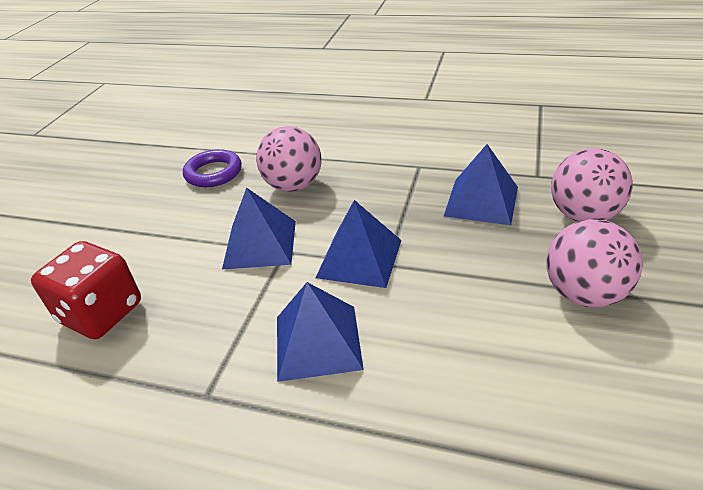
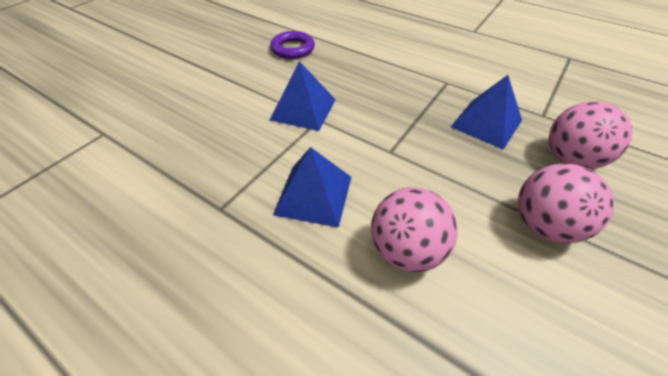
camera: 15 degrees right, 10 degrees up
(101, 313) = (178, 127): red dice -> none
(293, 186) = (345, 73): pink ball -> pink ball (406, 250)
(359, 258) = (371, 141): blue pyramid -> none

